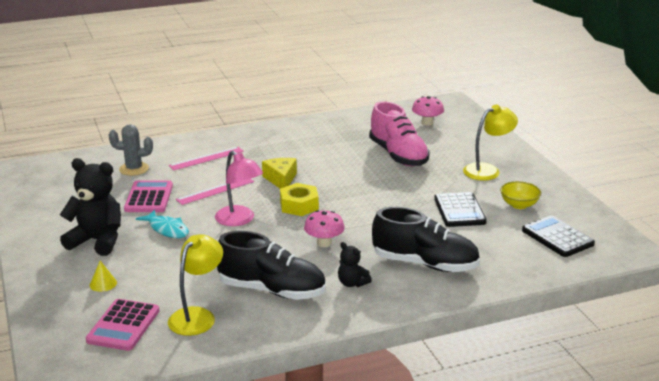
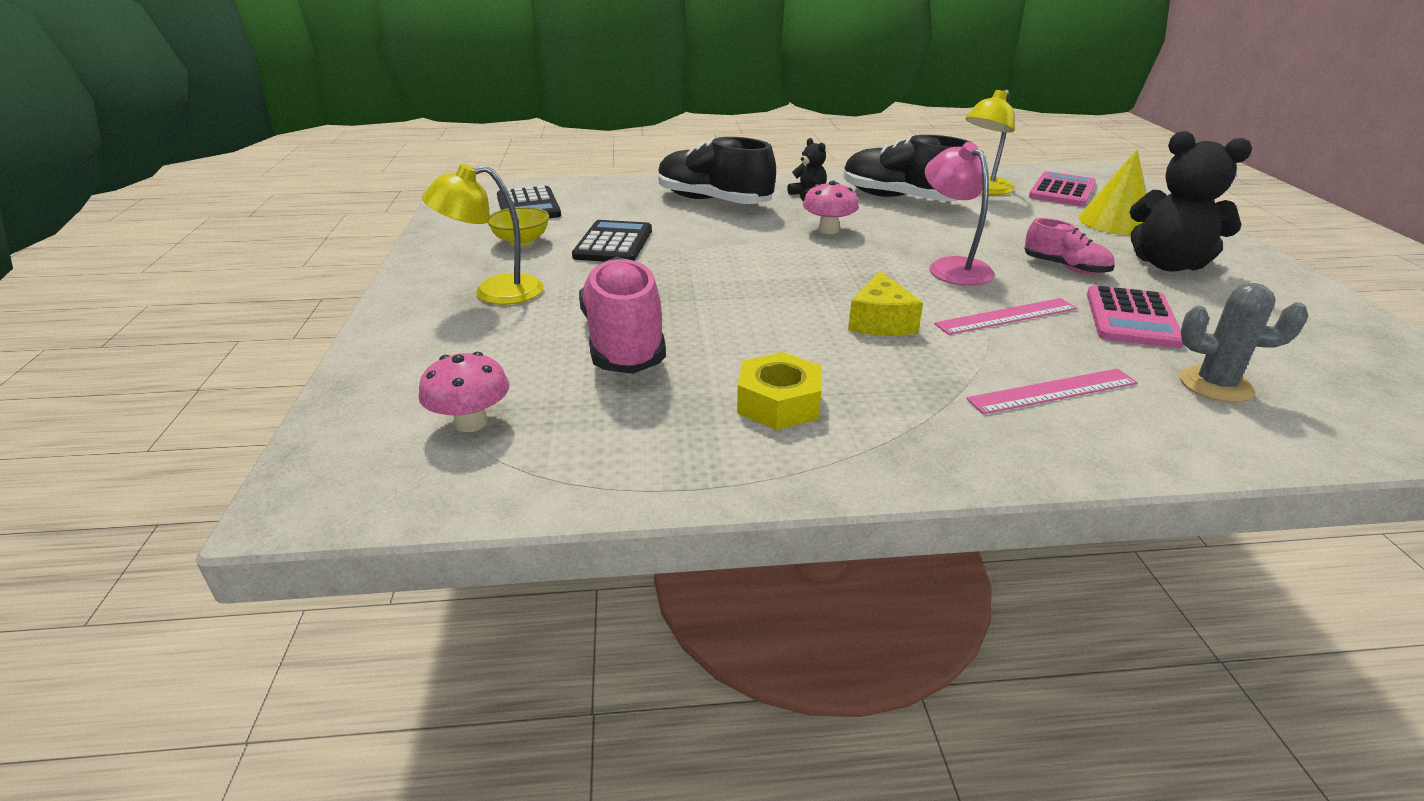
camera: 165 degrees left, 5 degrees up
(103, 284) = (1115, 222): yellow cone -> yellow cone, size x2.07
(167, 229) = (1065, 267): turquoise fish -> pink shoe
(299, 205) = (854, 276): yellow nut -> yellow nut (779, 403)

